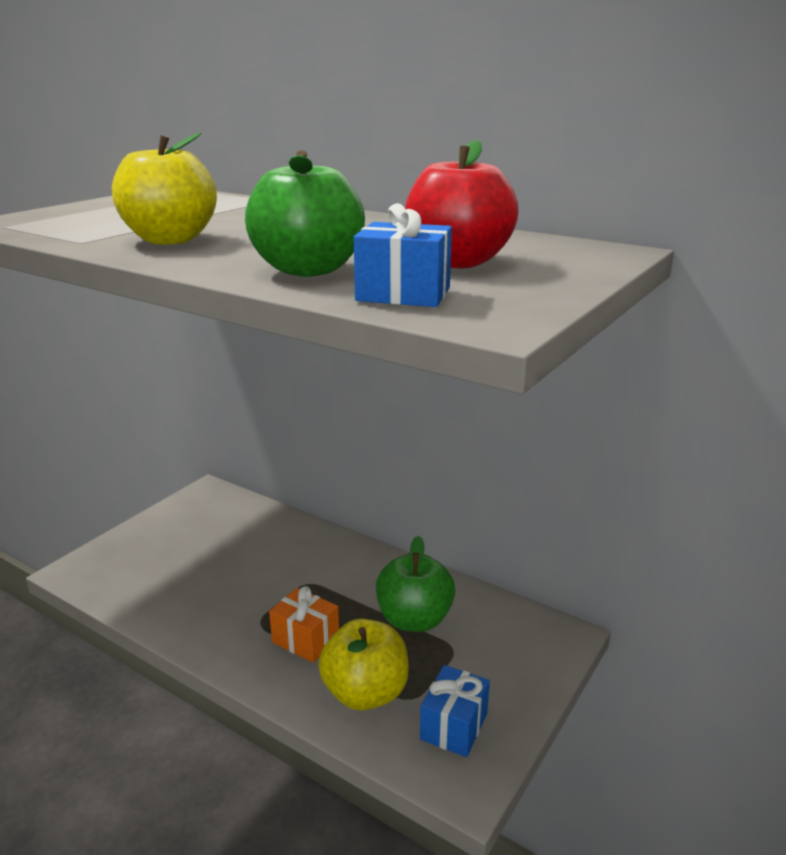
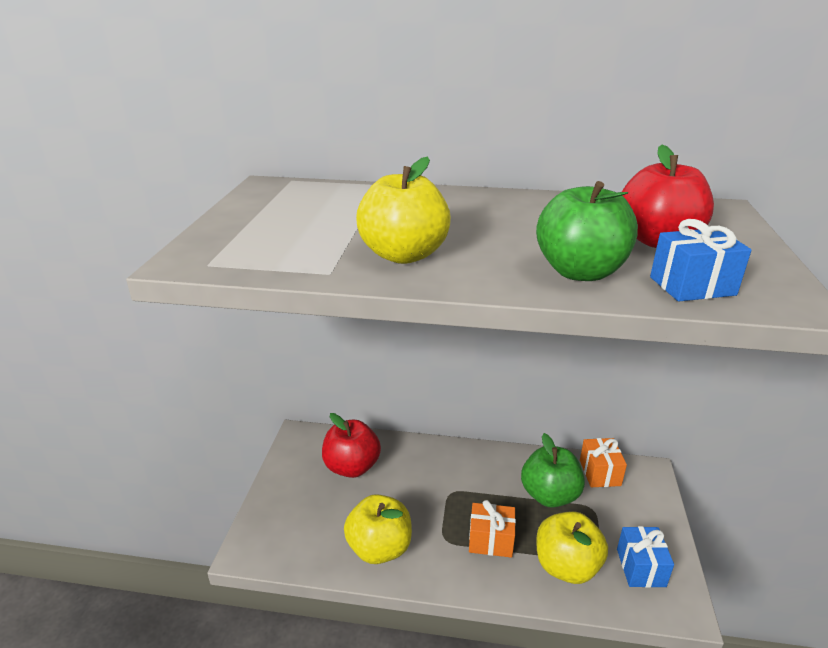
camera: 25 degrees left, 5 degrees up
(188, 608) = (379, 548): none -> yellow apple
(230, 531) = (352, 467): none -> red apple
(499, 617) = (600, 473): none -> orange gift

